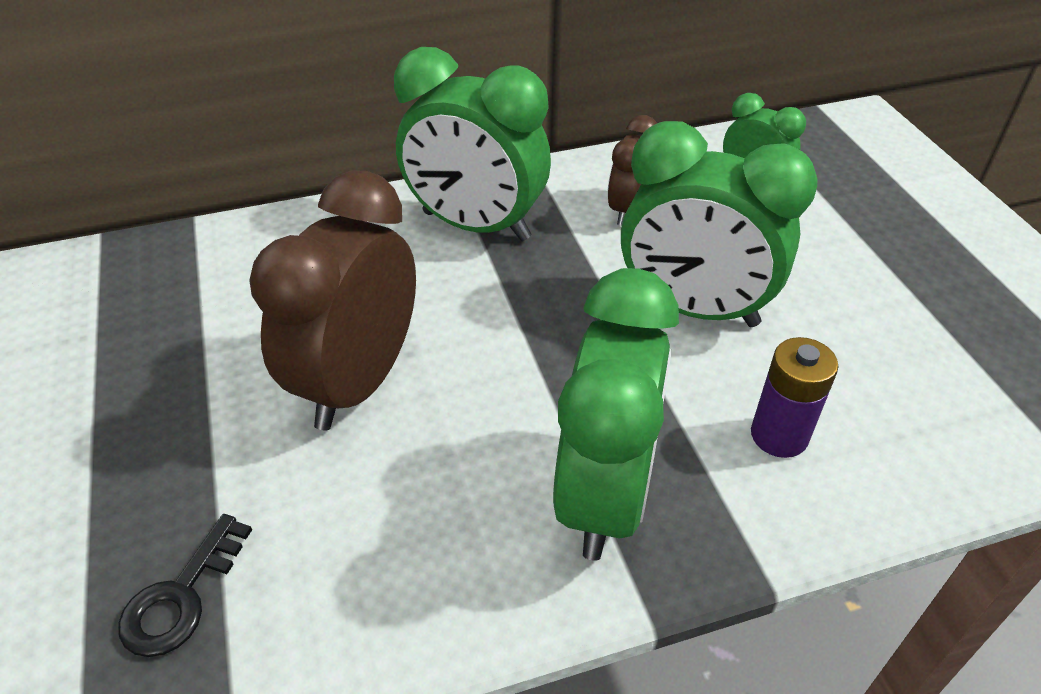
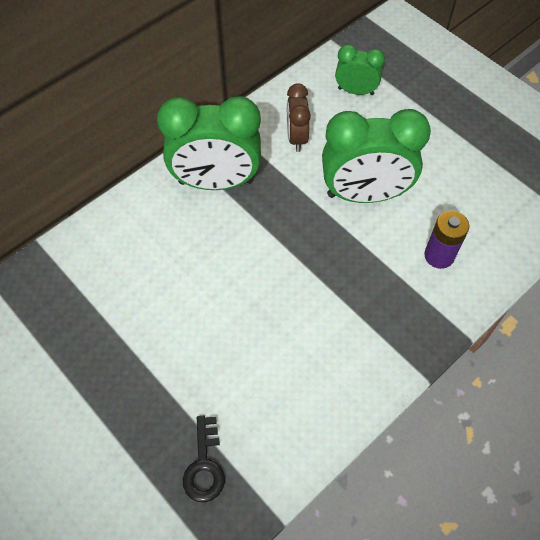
camera: 25 degrees left, 15 degrees up
(358, 382) = (214, 312): brown clock -> none
(604, 495) = (374, 323): green clock -> none

